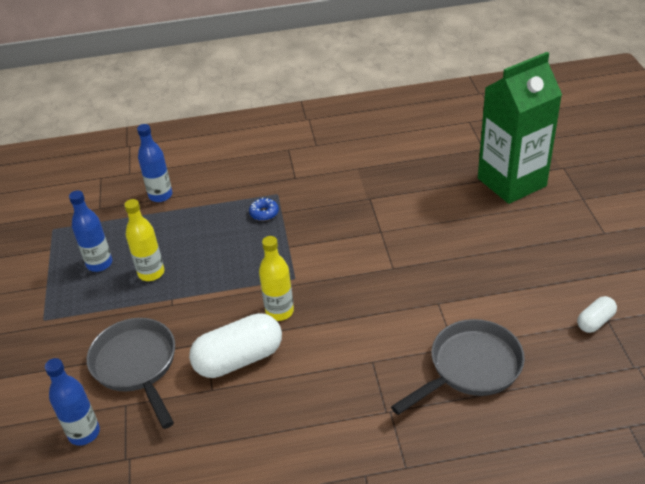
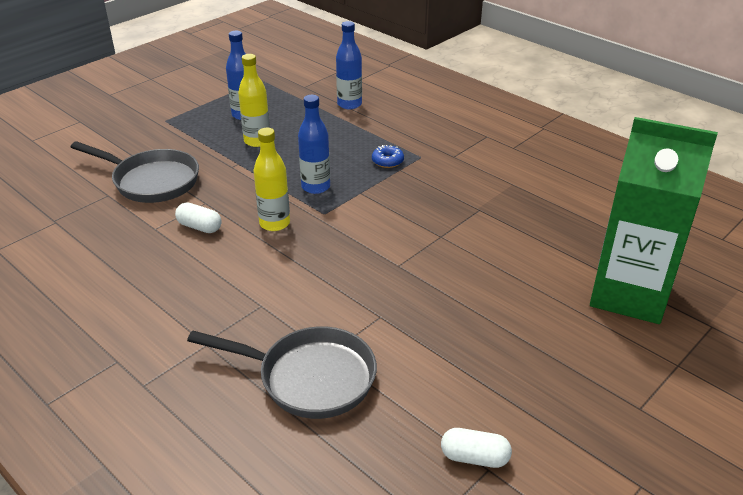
camera: 50 degrees right, 5 degrees down
(84, 433) = (67, 190): blue bottle -> blue bottle (315, 187)
(136, 365) = (152, 181): grey pan -> grey pan turned 90 degrees clockwise
(239, 359) = (199, 227): white capsule -> white capsule, size x0.52

